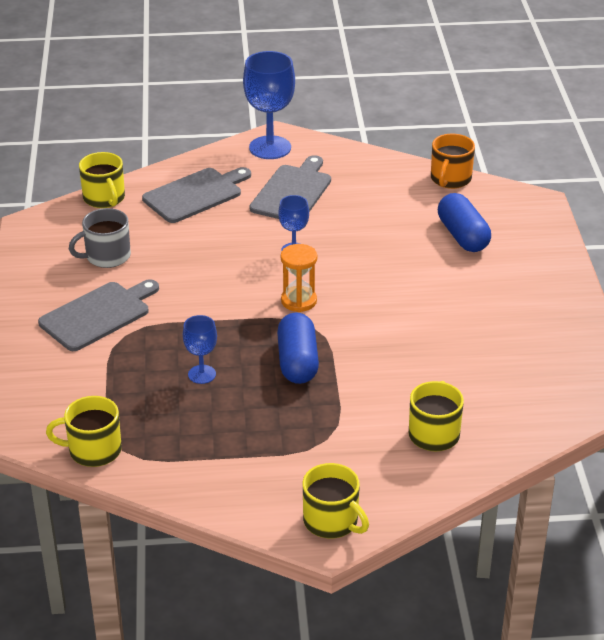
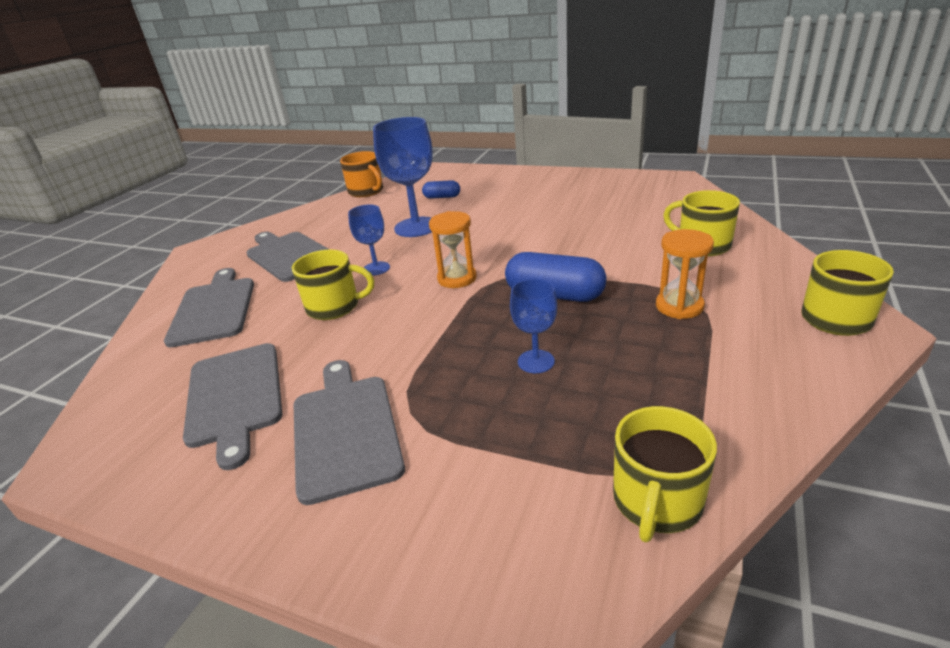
camera: 60 degrees left, 5 degrees down
(104, 198) = (122, 376): yellow mug -> yellow mug (334, 307)
(107, 256) = (235, 397): grey mug -> grey cutting board
(270, 148) = (208, 255): blue goblet -> blue goblet (416, 227)
(311, 433) = (679, 306): none -> orange hourglass
(462, 236) = (442, 197): blue capsule -> blue capsule, size x0.55

